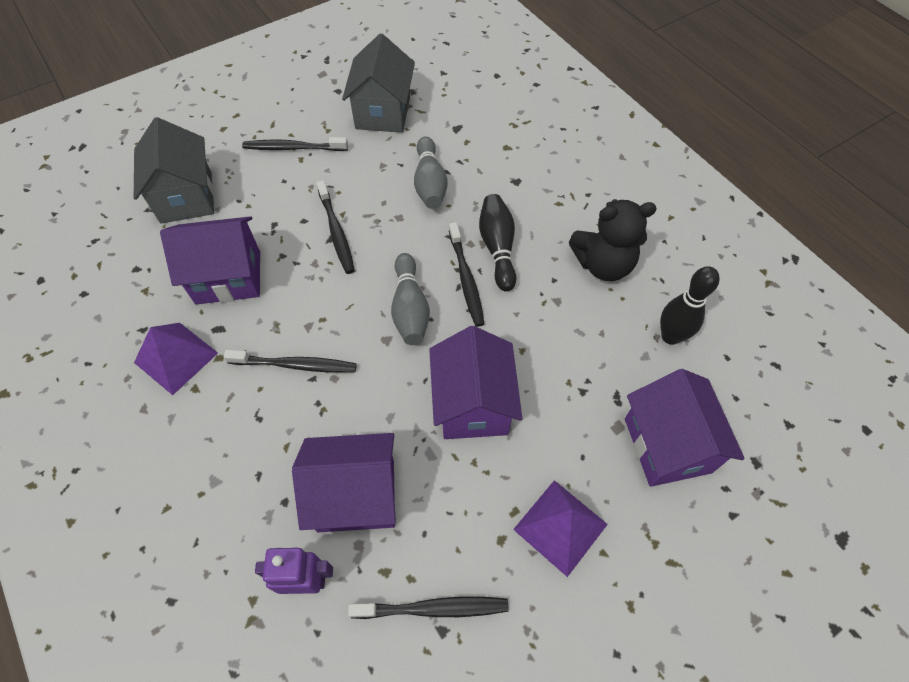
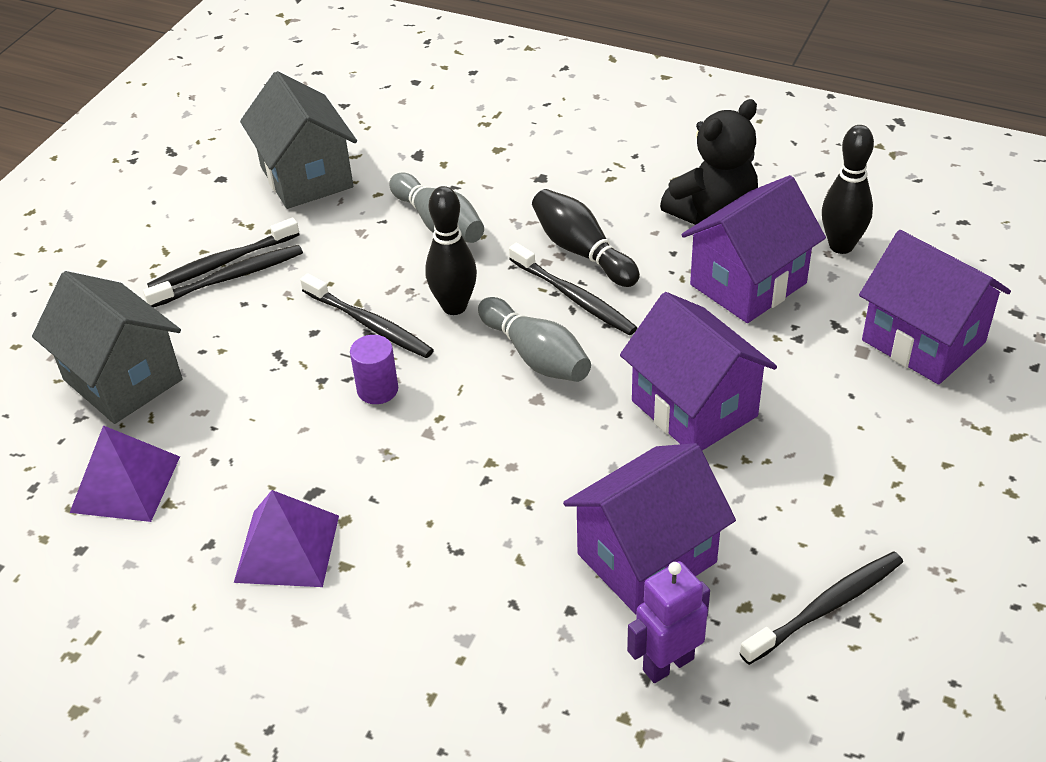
camera: 30 degrees left, 15 degrees down
(228, 277) = (272, 435): purple house -> purple house (748, 284)
(296, 365) = (452, 477): black toothbrush -> black toothbrush (231, 277)
(305, 280) = (377, 390): none -> purple cylinder
(392, 246) = (454, 306): none -> black bowling pin
(560, 527) = (885, 466): purple pyramid -> purple pyramid (125, 484)

